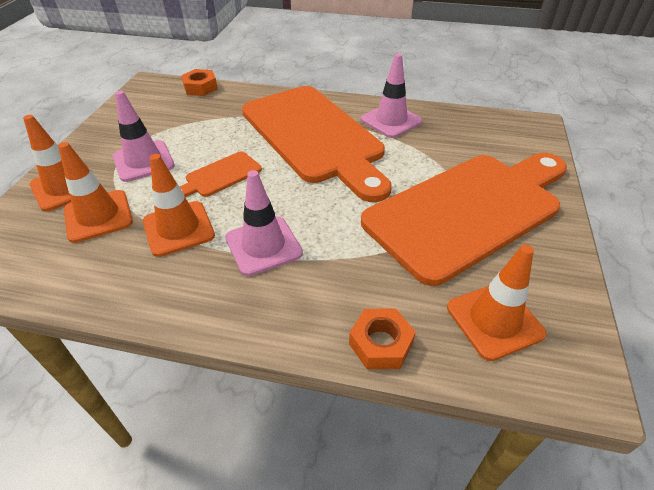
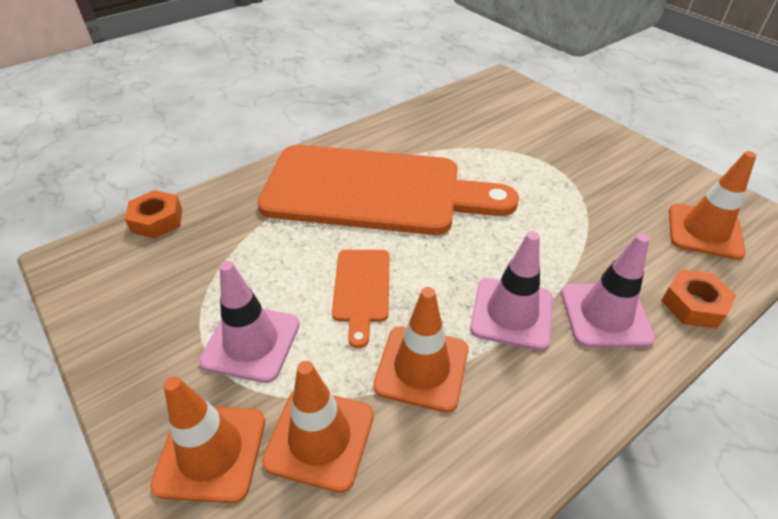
camera: 50 degrees left, 0 degrees up
(391, 121) = (407, 136): pink traffic cone -> pink traffic cone (605, 315)
(468, 211) = (574, 171): orange cutting board -> none

